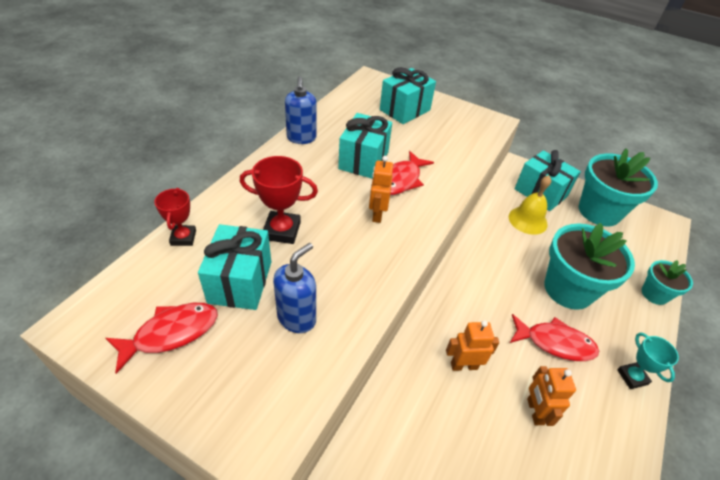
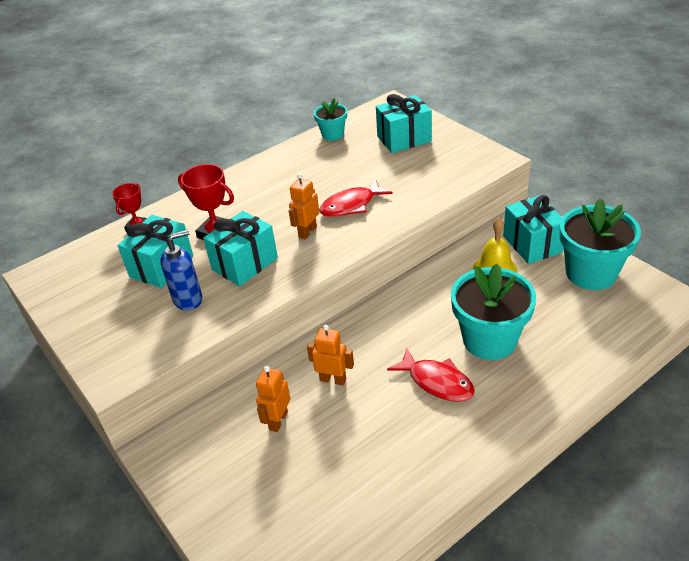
camera: 30 degrees right, 5 degrees down
(171, 333) = (94, 292): red fish -> none
(301, 138) = (282, 157): blue soap dispenser -> none
(363, 160) = (327, 183): turquoise gift -> turquoise gift (244, 264)
(535, 411) = (373, 429): orange robot -> orange robot (278, 420)
(632, 377) = (496, 427): turquoise trophy -> none
(654, 294) = (589, 363): turquoise flower pot -> turquoise flower pot (332, 134)

